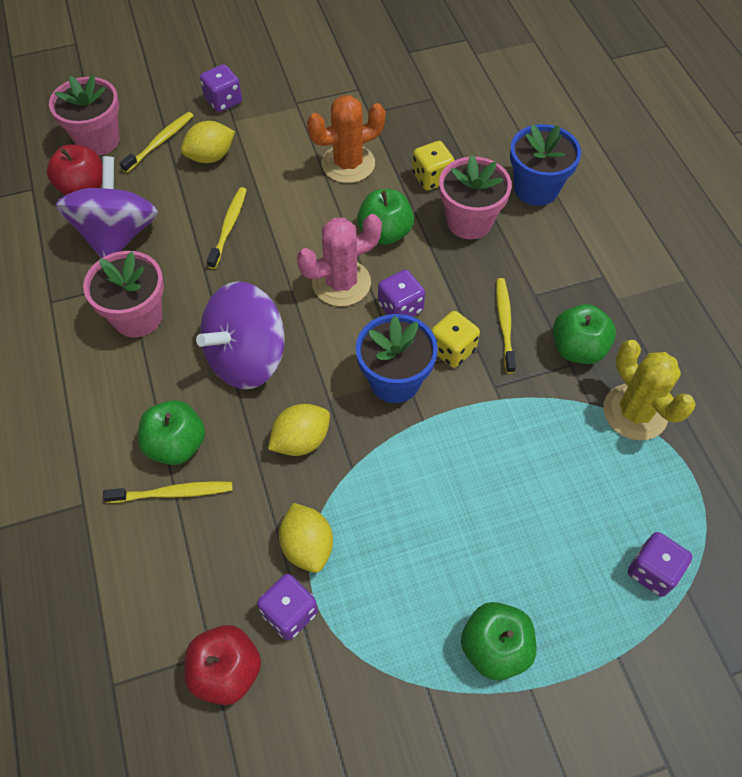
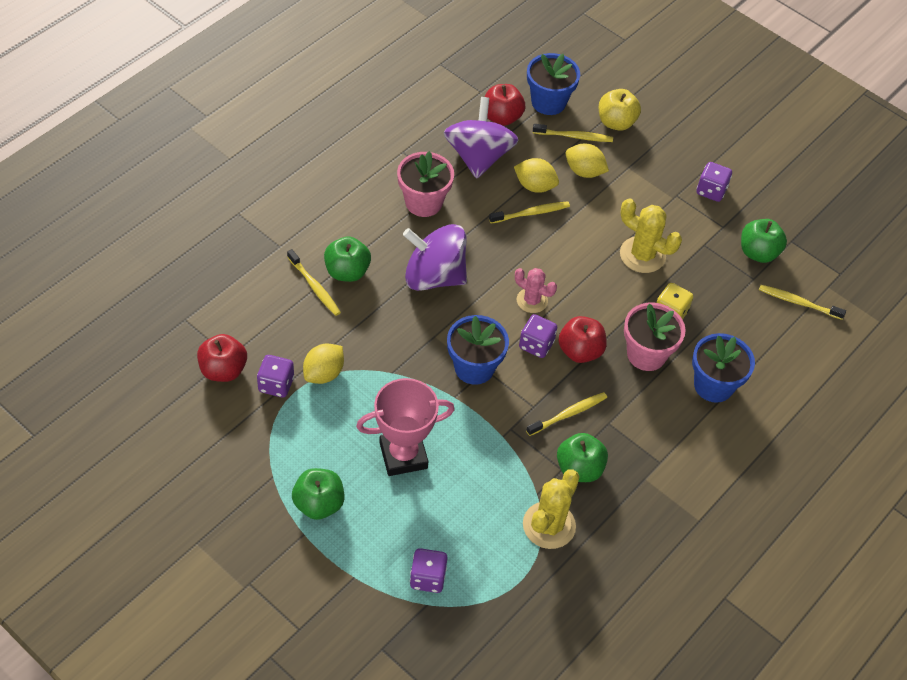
camera: 55 degrees right, 5 degrees down
(98, 140) = (548, 102): pink flower pot -> blue flower pot
(117, 235) = (478, 157): purple spinning top -> purple spinning top turned 60 degrees counterclockwise
(171, 101) = (616, 122): none -> yellow apple
(223, 101) = (642, 152): purple dice -> purple dice (711, 191)
(301, 440) = (393, 335): yellow lemon -> yellow lemon (535, 186)
(341, 283) = (532, 300): pink cactus -> pink cactus, size x0.66
(348, 164) = (642, 255): orange cactus -> yellow cactus
(385, 233) = (595, 306): green apple -> green apple (758, 253)
(432, 274) = (580, 351): none -> red apple
(452, 349) = (523, 391): yellow dice -> none
(473, 514) = (403, 455): none -> pink trophy
(479, 82) = (798, 302): none -> yellow toothbrush

